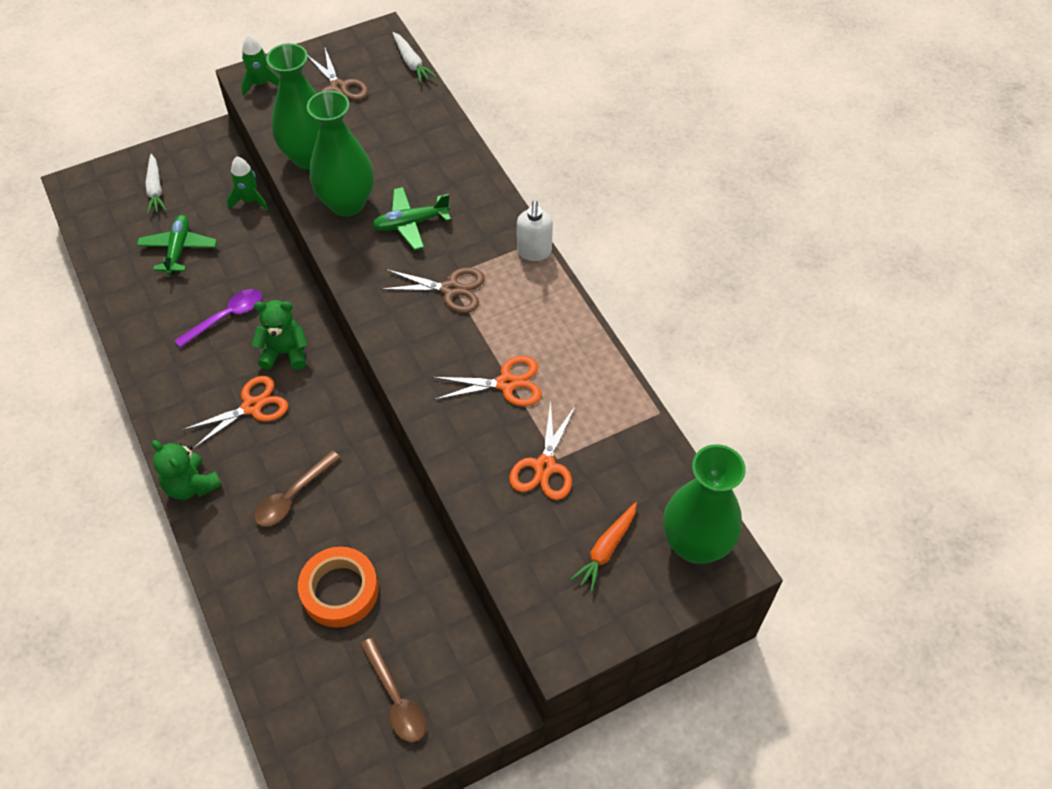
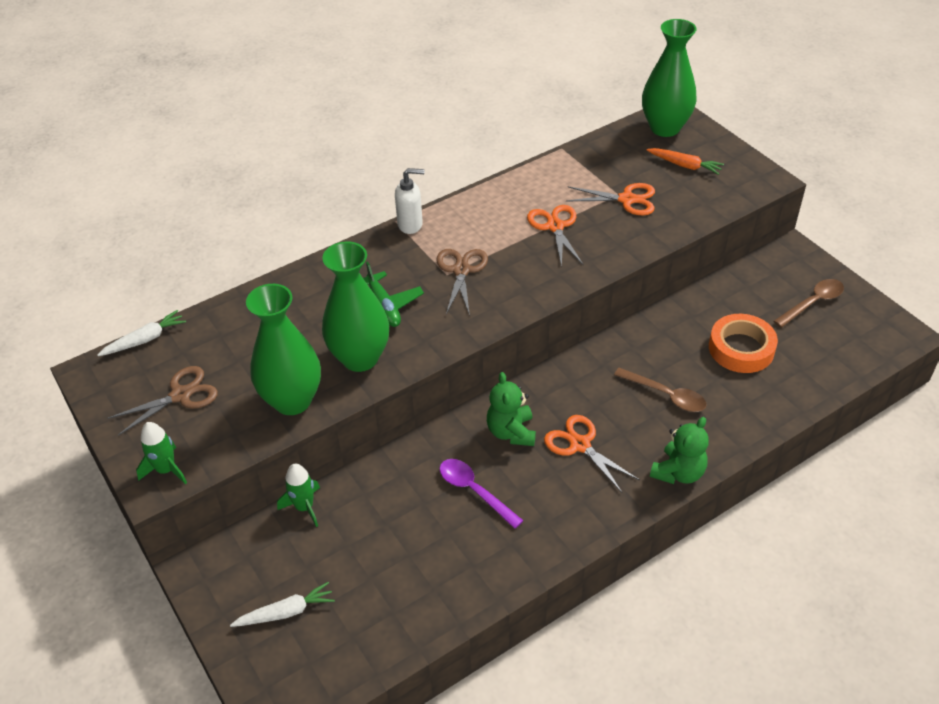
camera: 95 degrees left, 10 degrees down
(179, 249) = (383, 561): green plane -> none

